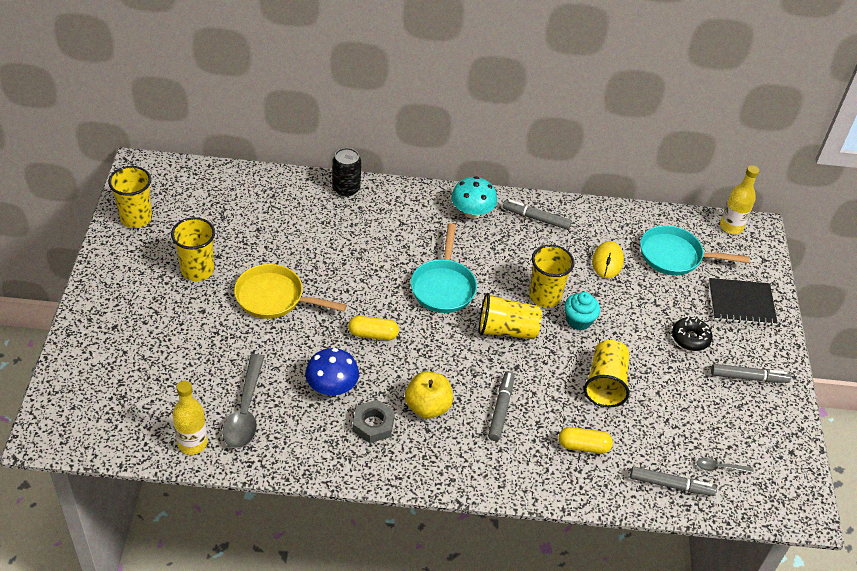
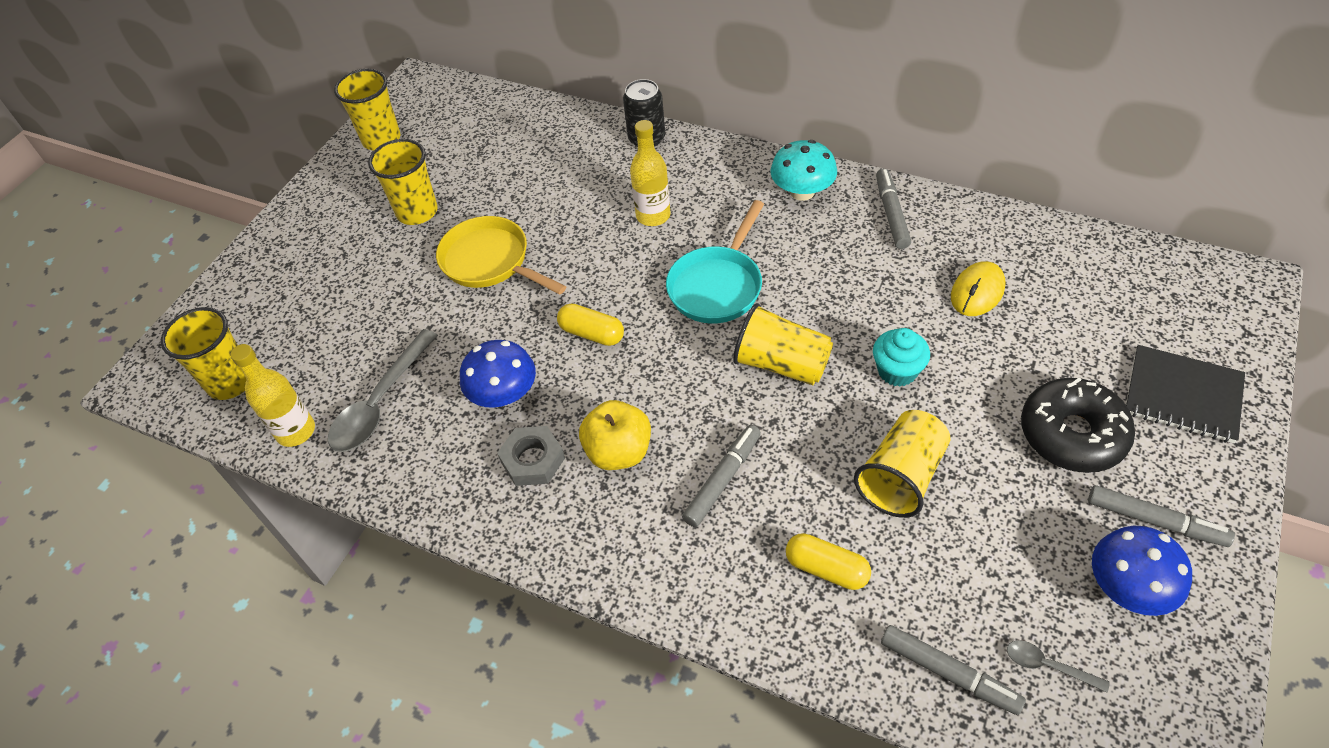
camera: 30 degrees right, 5 degrees up
(536, 218) = (891, 214): grey marker -> grey marker turned 45 degrees clockwise
(544, 296) = (859, 326): yellow cup -> yellow cup (231, 382)
(675, 256) = (1092, 302): turquoise pan -> none
(690, 338) = (1072, 434): black donut -> black donut, size x1.62
(731, 227) = (1205, 272): yellow bottle -> yellow bottle (653, 216)
(746, 416) = (1128, 587): none -> blue mushroom

